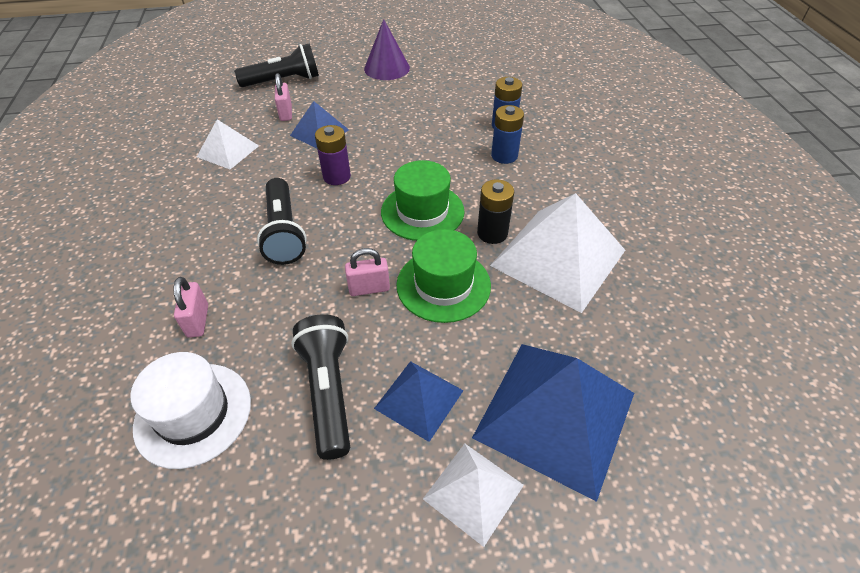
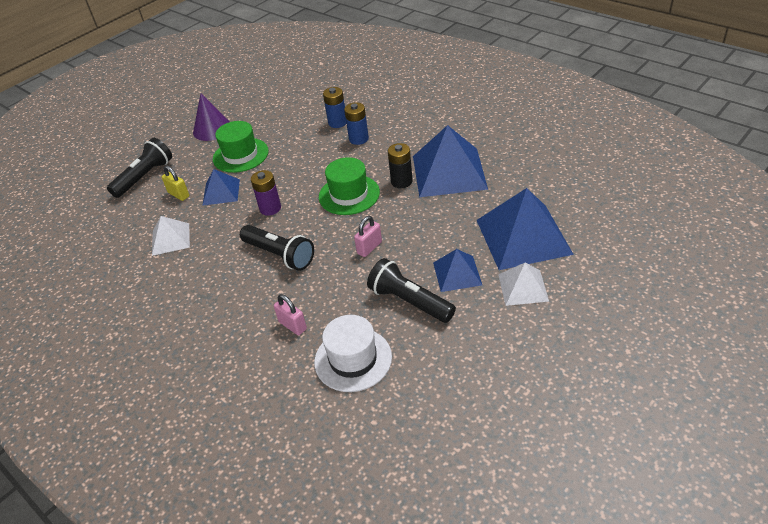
camera: 35 degrees left, 5 degrees down
(286, 113) = (179, 194): pink padlock -> yellow padlock
(443, 285) = (406, 221): green hat -> green hat (240, 155)
(558, 258) = (449, 172): white pyramid -> blue pyramid

